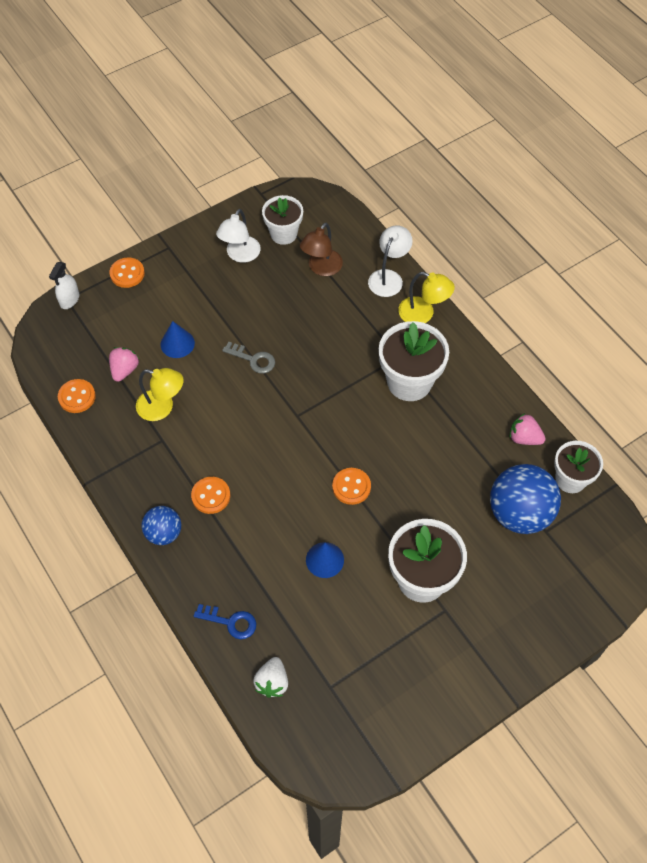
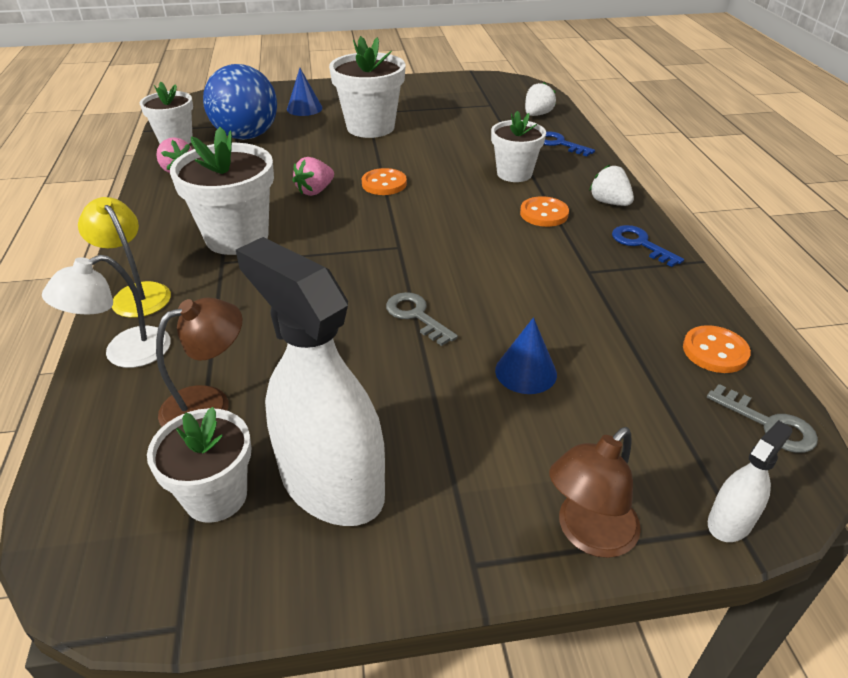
camera: 155 degrees left, 20 degrees down
(49, 356) = (769, 424): none -> grey key
(124, 370) = (627, 363): pink strawberry -> pink strawberry (315, 191)
(127, 274) = (588, 534): orange button -> brown lamp
(131, 485) = (640, 244): none -> blue key
(162, 407) = (578, 302): yellow lamp -> none
(164, 533) = (609, 202): blue ball -> white strawberry
(240, 255) = (331, 484): white lamp -> white spray bottle
(253, 547) = (514, 173): none -> white flower pot
(324, 560) = (448, 153): blue cone -> blue cone (304, 108)

